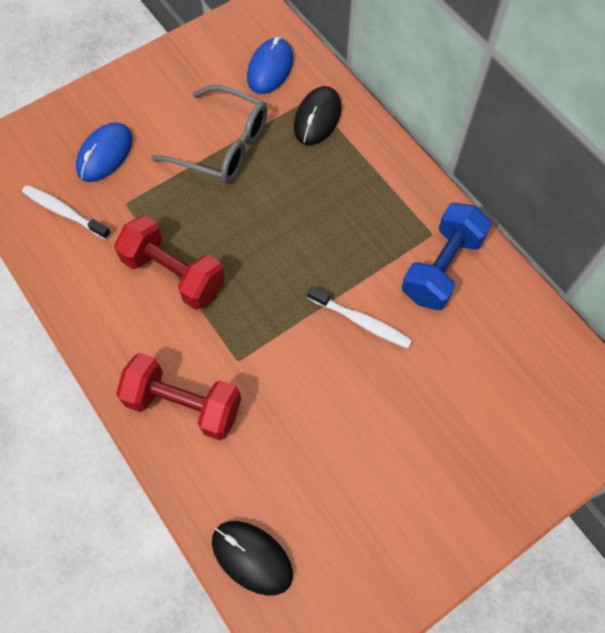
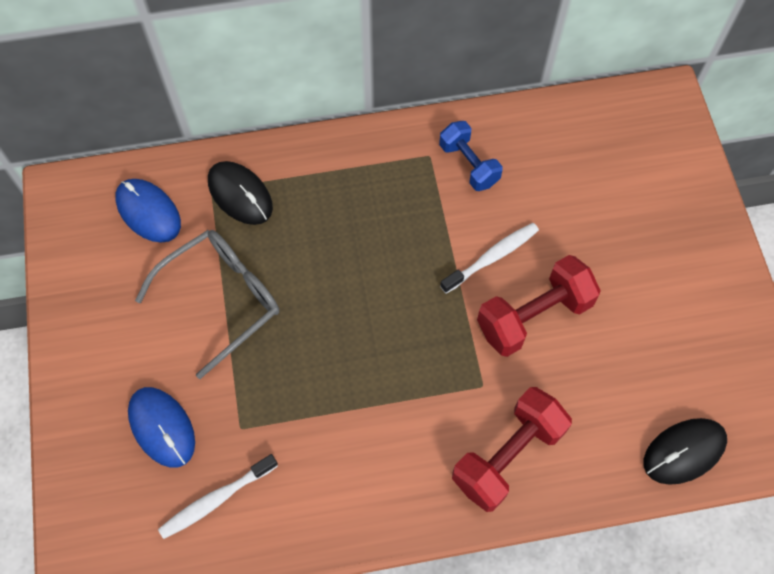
camera: 65 degrees left, 0 degrees up
(174, 274) = (355, 410): red dumbbell -> red dumbbell (534, 316)
(442, 268) = (469, 164): blue dumbbell -> blue dumbbell, size x0.66

